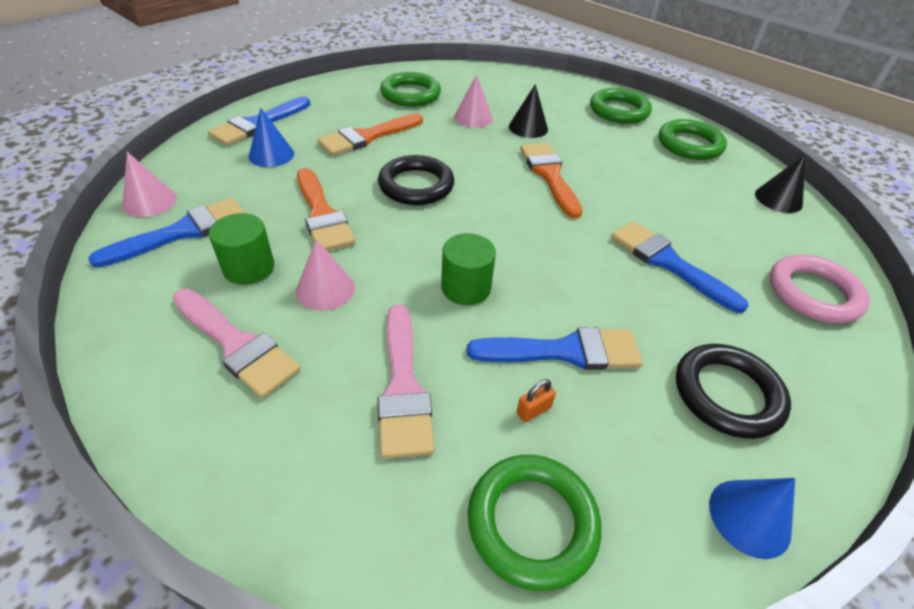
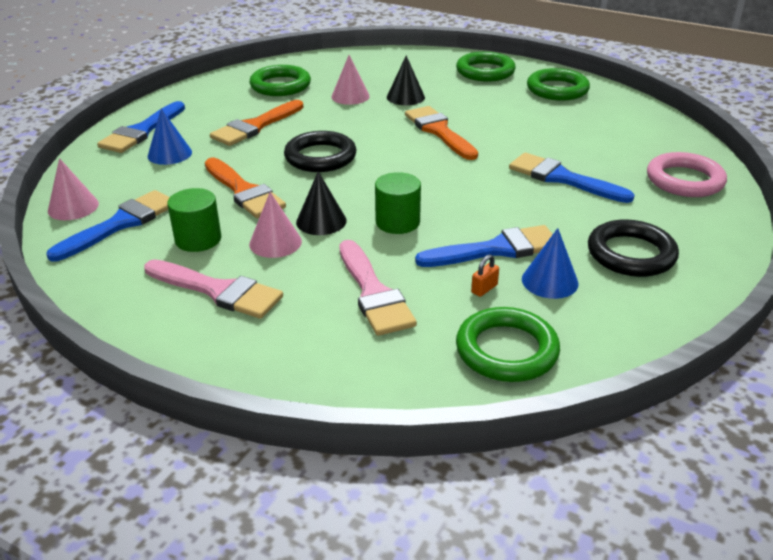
camera: 10 degrees left, 10 degrees down
(749, 517) = (663, 319): blue cone -> blue cone (549, 281)
(778, 199) = (643, 119): black cone -> black cone (321, 221)

